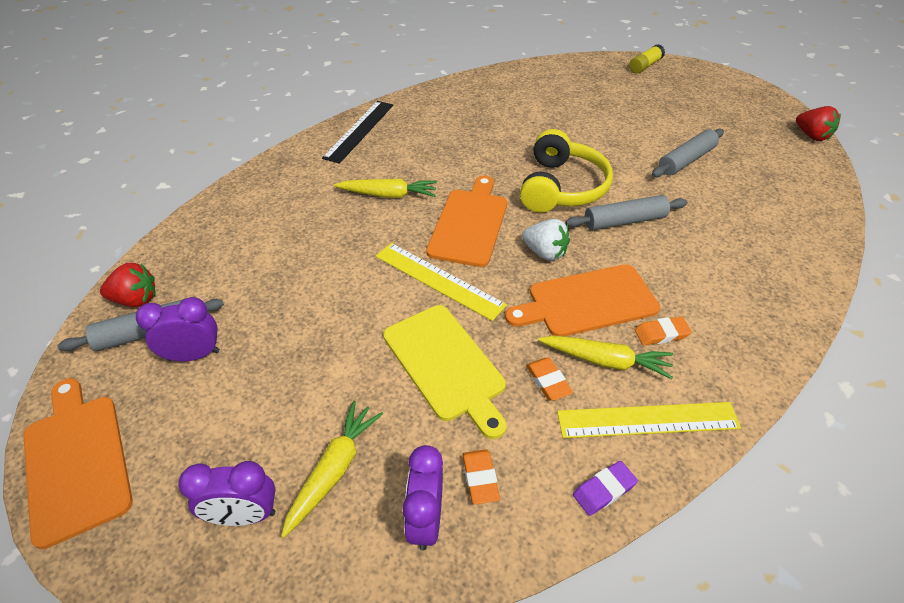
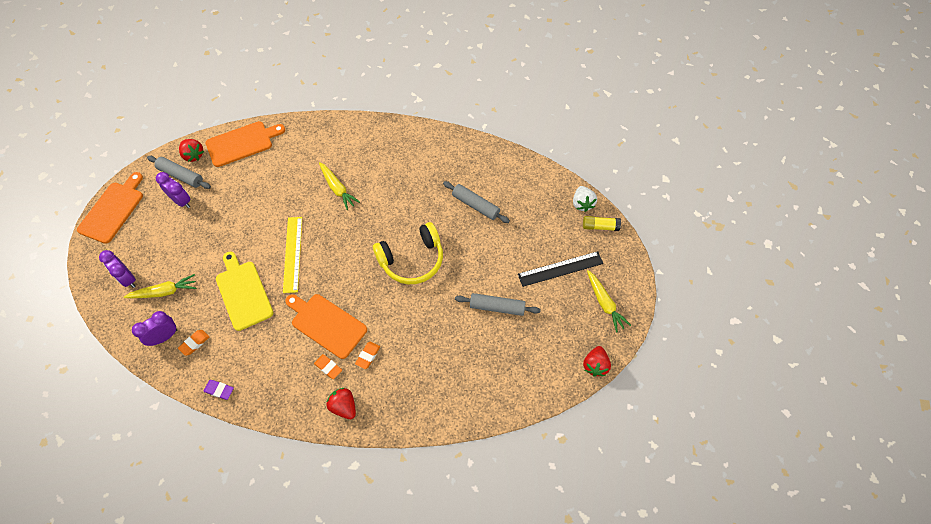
camera: 50 degrees right, 15 degrees up
(359, 131) = (381, 134): black ruler -> black ruler (560, 269)
(446, 365) = (243, 293): yellow cutting board -> yellow cutting board turned 135 degrees clockwise
(469, 224) = (344, 238): orange cutting board -> orange cutting board (242, 143)
(545, 252) = (349, 285): white strawberry -> white strawberry (582, 203)
(548, 381) = (262, 337): orange eraser -> orange eraser (368, 356)
(606, 361) = (292, 353): yellow carrot -> yellow carrot (604, 303)
(624, 221) = (406, 306): grey rolling pin -> grey rolling pin (475, 205)
(647, 420) = (268, 388): yellow ruler -> none
(740, 349) = (344, 406): none -> red strawberry

